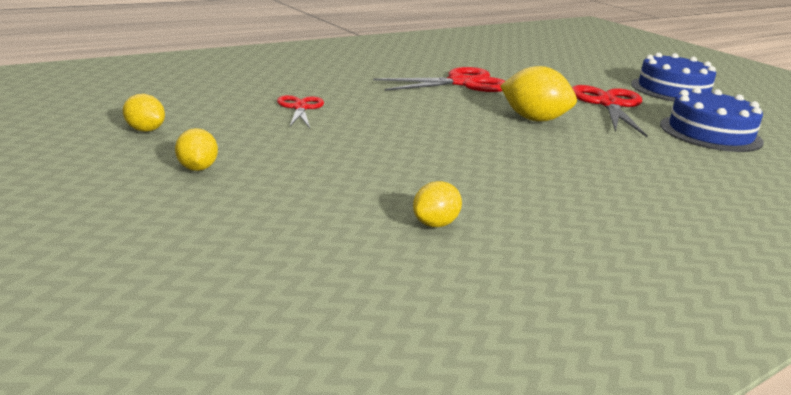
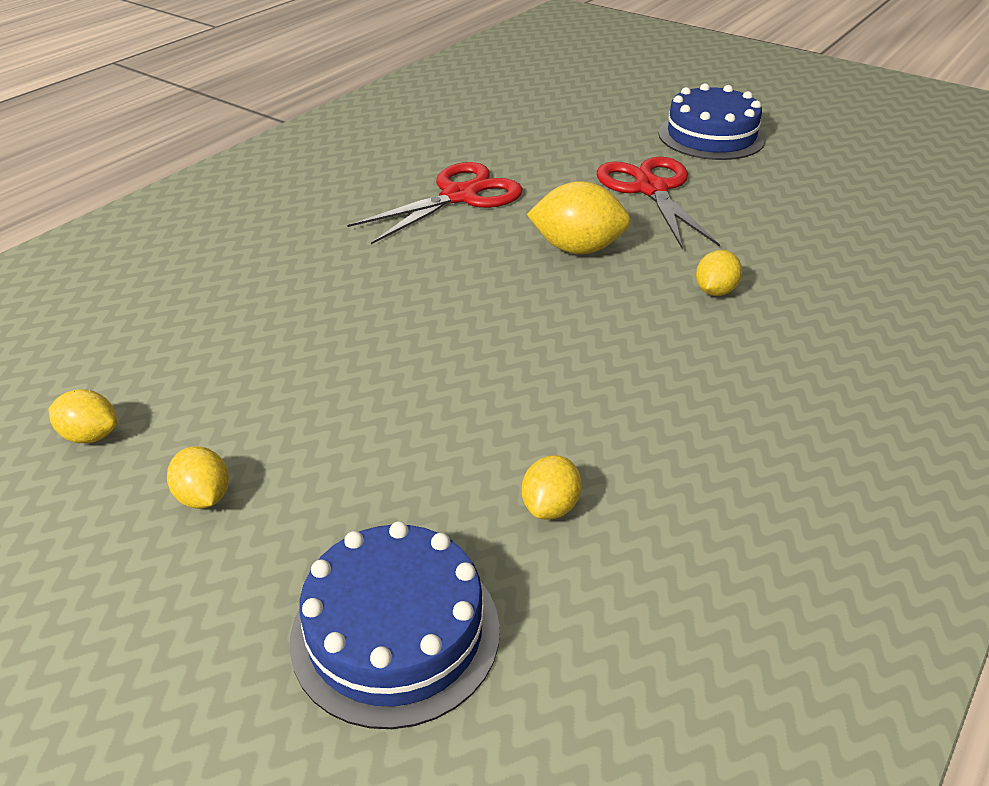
camera: 15 degrees left, 15 degrees up
(300, 108) = (278, 316): red scissors -> none
(630, 157) = (715, 291): none -> yellow lemon
(710, 133) = (783, 213): blue cake -> blue cake (395, 632)

